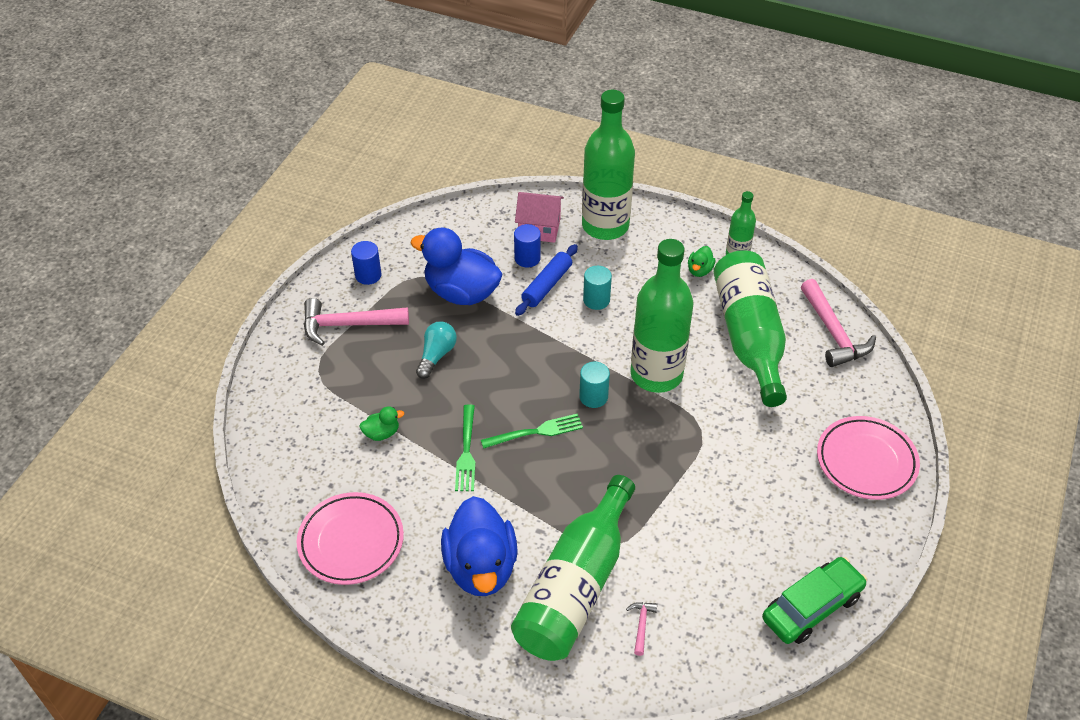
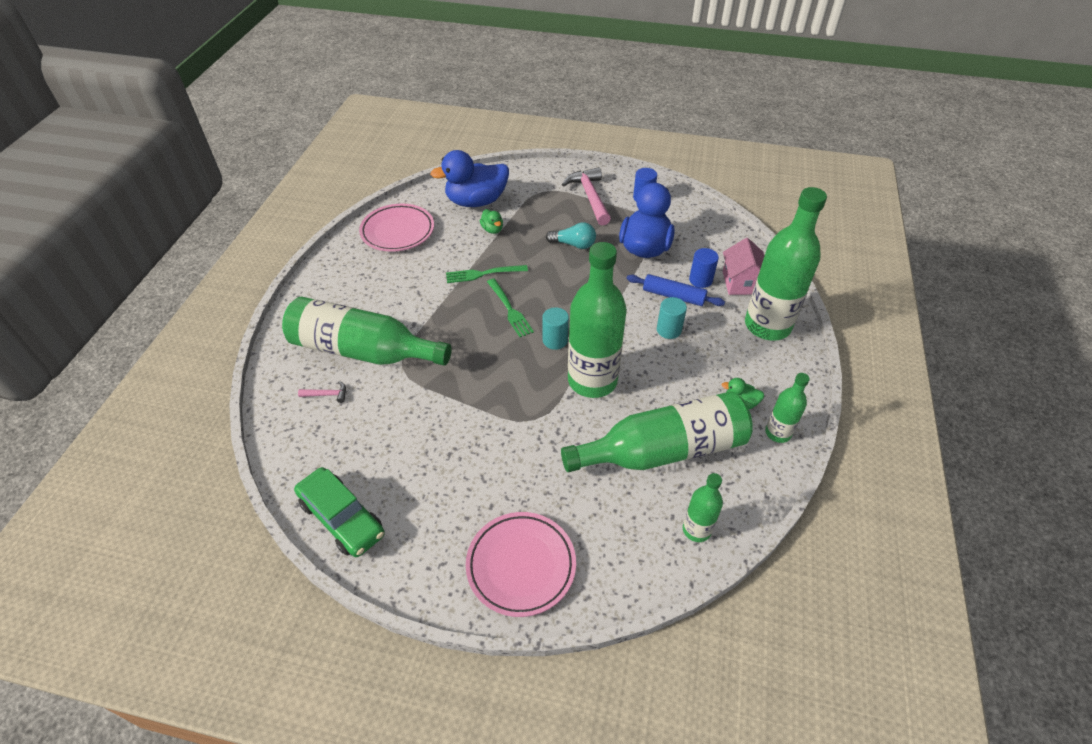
camera: 80 degrees right, 0 degrees up
(481, 567) = (379, 296): blue duck -> blue duck (476, 201)
(833, 333) = (696, 530): pink hammer -> green bottle

